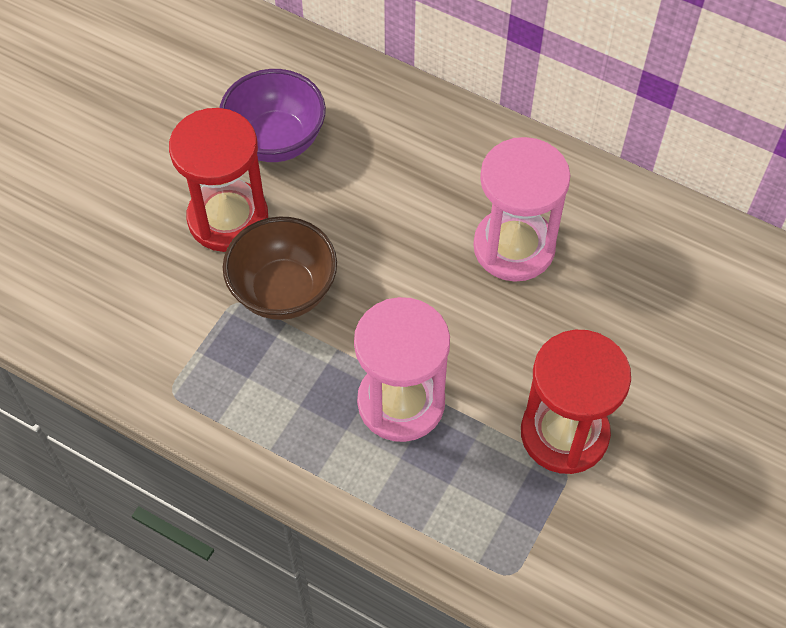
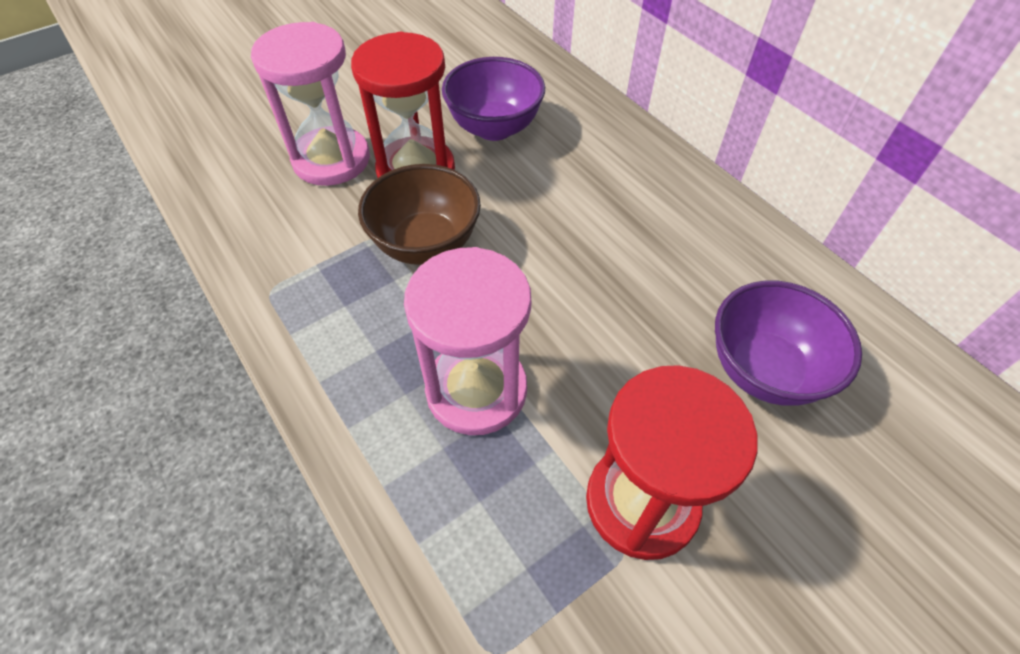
camera: 25 degrees right, 5 degrees down
(514, 247) = (672, 285): pink hourglass -> pink hourglass (331, 160)
(613, 293) = (764, 370): none -> purple bowl

